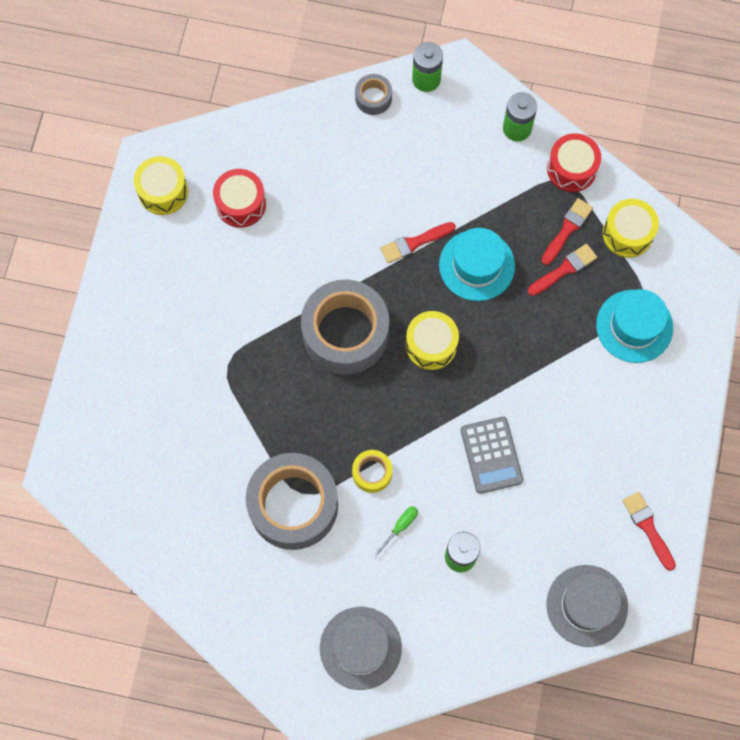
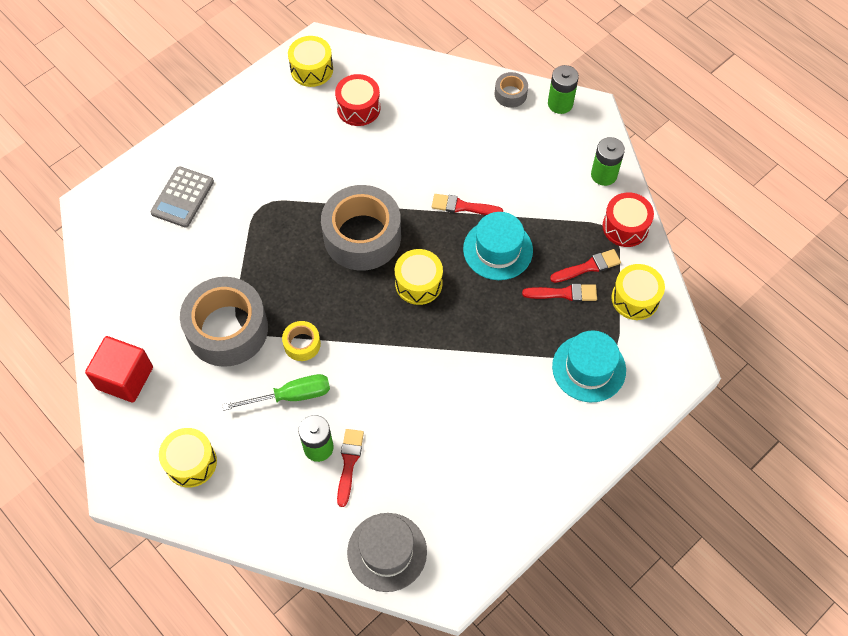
camera: 35 degrees right, 10 degrees down
(237, 614) = (125, 378): none -> red cube
(360, 648) = (191, 462): grey hat -> yellow drum
(400, 527) = (291, 396): green screwdriver -> green screwdriver, size x1.79
(491, 455) = (401, 390): grey calculator -> grey calculator (182, 197)
(648, 527) = (483, 526): red brush -> red brush (349, 463)

